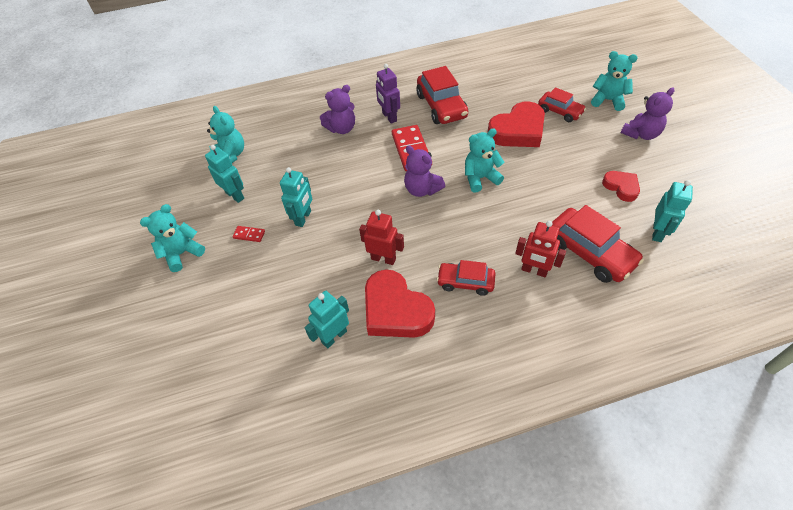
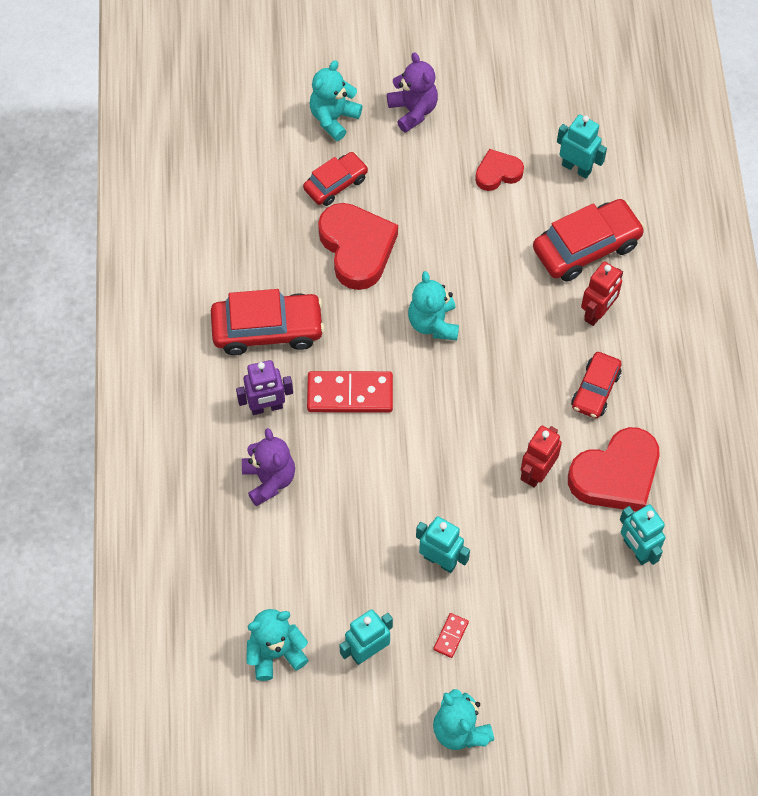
camera: 80 degrees left, 10 degrees up
(422, 189) = (432, 399): purple teddy bear -> none

